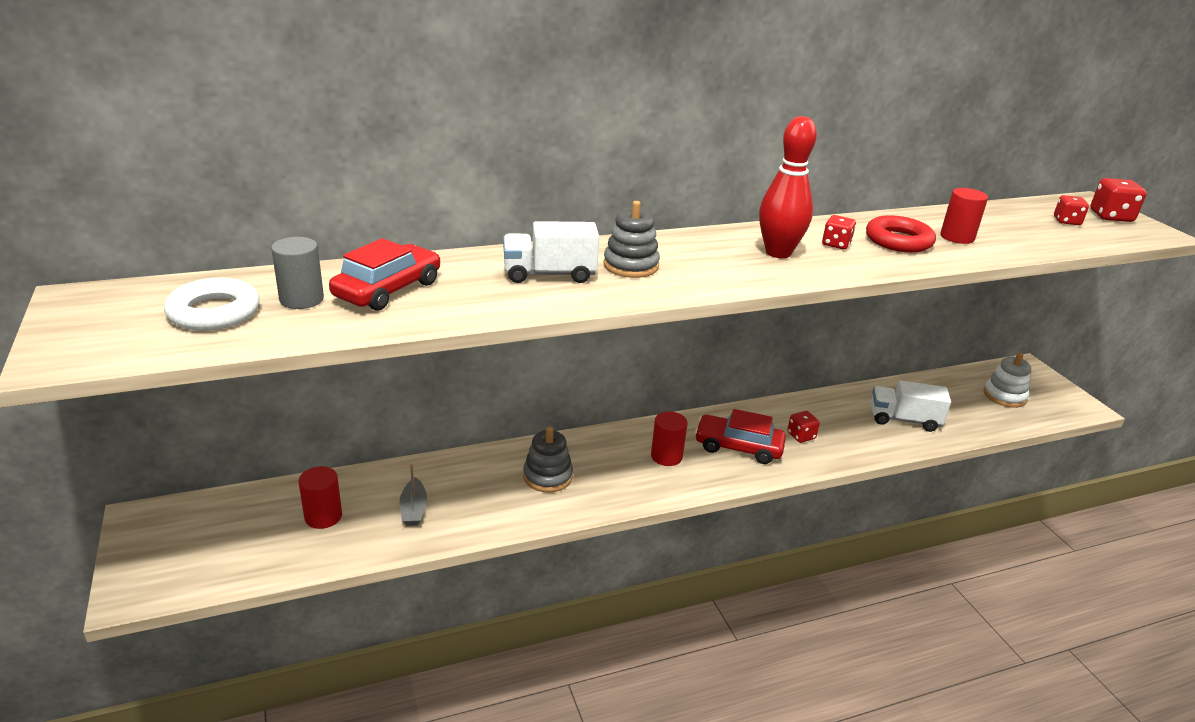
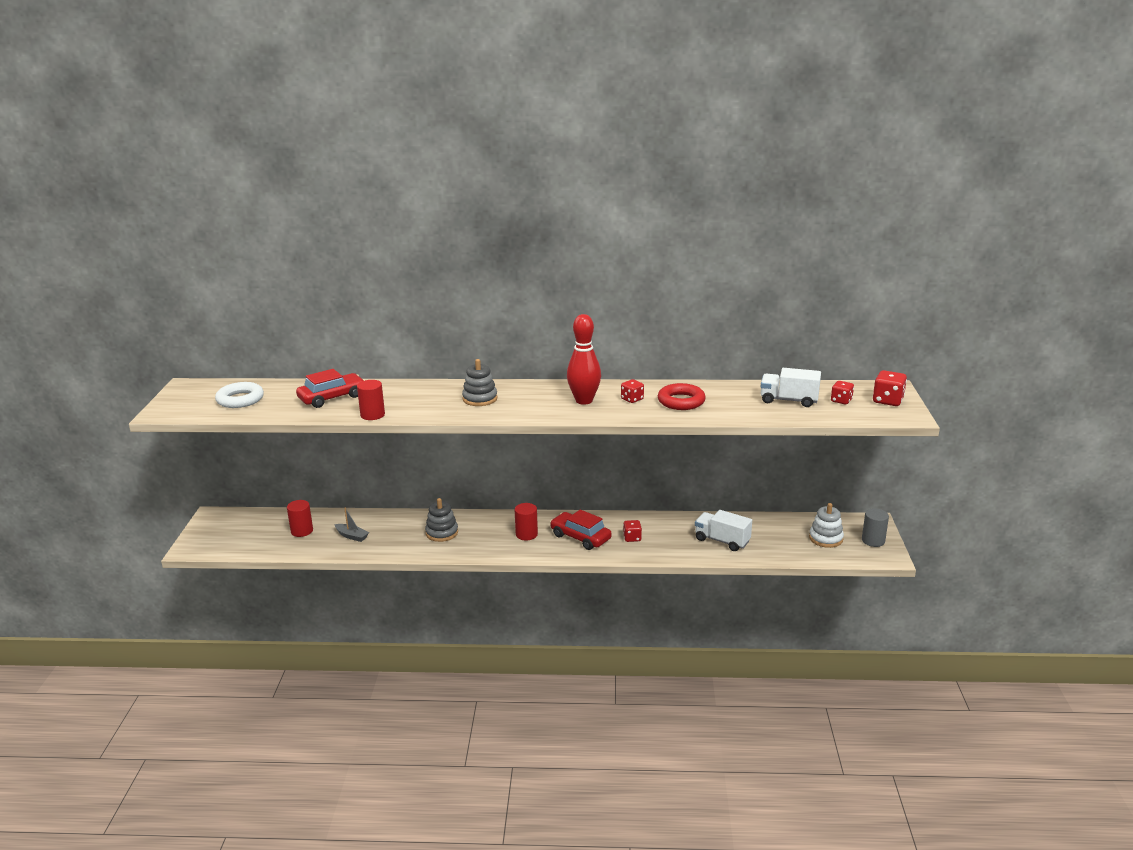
camera: 25 degrees right, 5 degrees down
(301, 299) = (285, 398): grey cylinder -> grey cylinder (873, 541)
(413, 509) = (352, 536): grey boat -> grey boat turned 75 degrees counterclockwise
(549, 274) = (426, 399): white truck -> white truck (789, 400)
(957, 237) = (730, 403): red cylinder -> red cylinder (372, 415)

